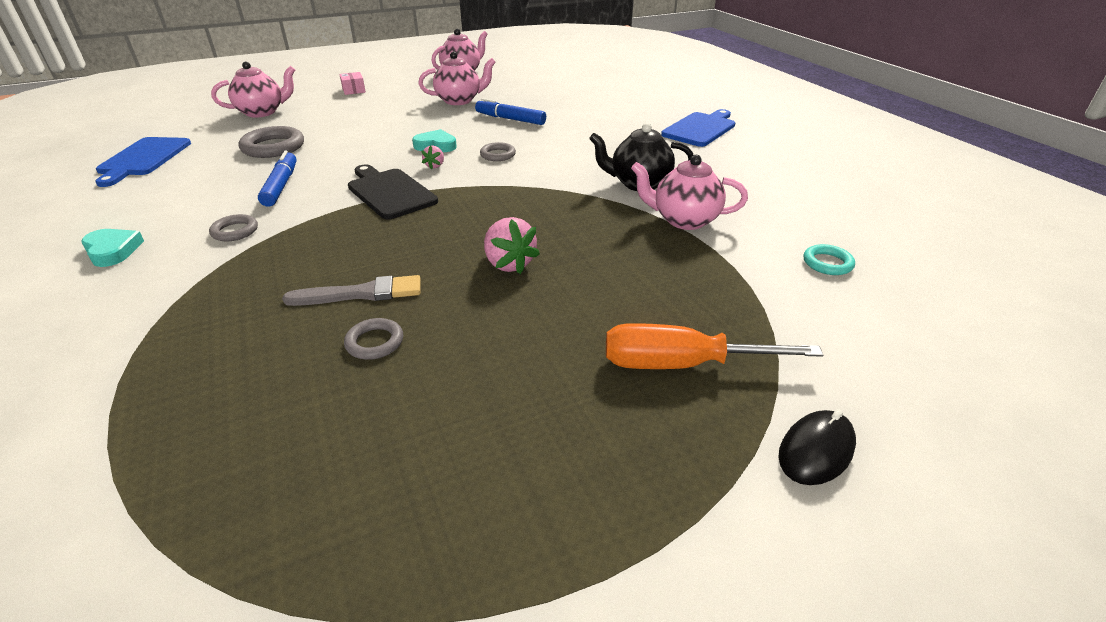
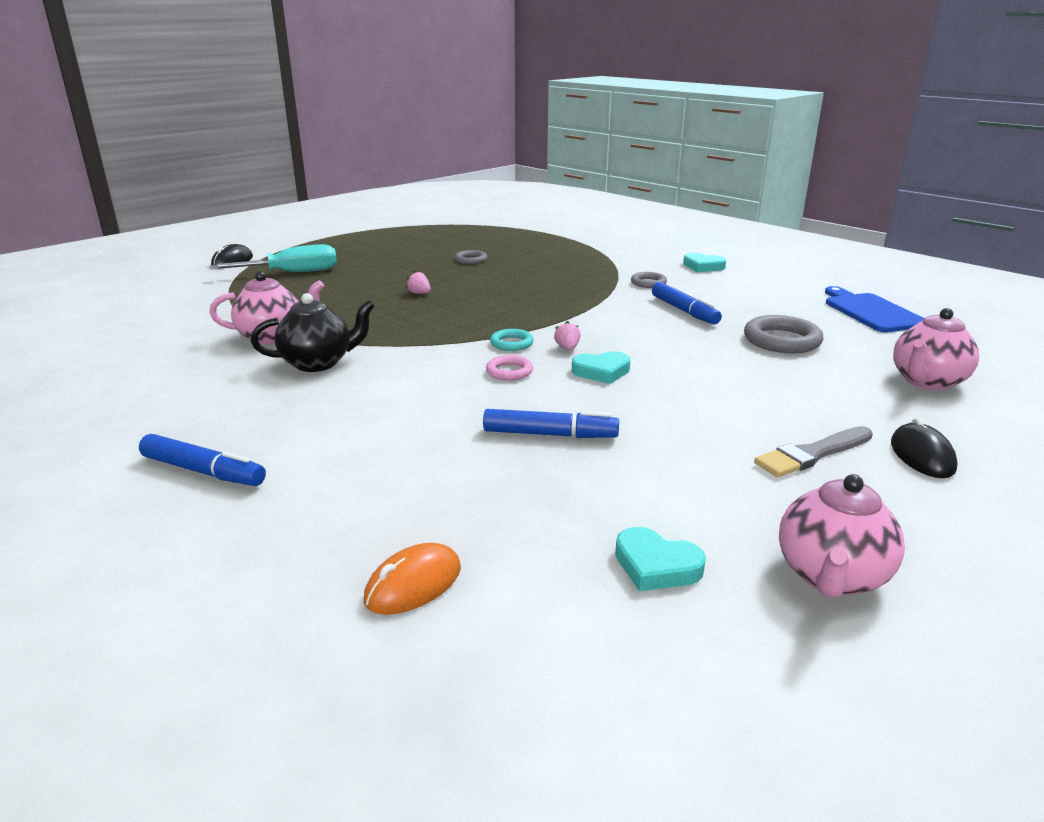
camera: 160 degrees right, 10 degrees down
(353, 90) = (921, 456): pink box -> black mouse
(361, 293) = (504, 271): grey brush -> grey brush (812, 454)
(390, 192) = (575, 320): black cutting board -> none
(459, 100) = (689, 464): pink teapot -> none
(498, 155) = (509, 371): grey ring -> pink ring
(509, 264) = (419, 293): pink strawberry -> pink strawberry, size x0.54
(516, 81) = (656, 566): none -> turquoise heart
(605, 88) = (413, 584): none -> orange mouse
(681, 364) = (292, 273): orange screwdriver -> turquoise screwdriver
(700, 129) = (203, 471): blue cutting board -> blue marker
(827, 263) = (154, 324): turquoise ring -> turquoise ring (511, 343)

